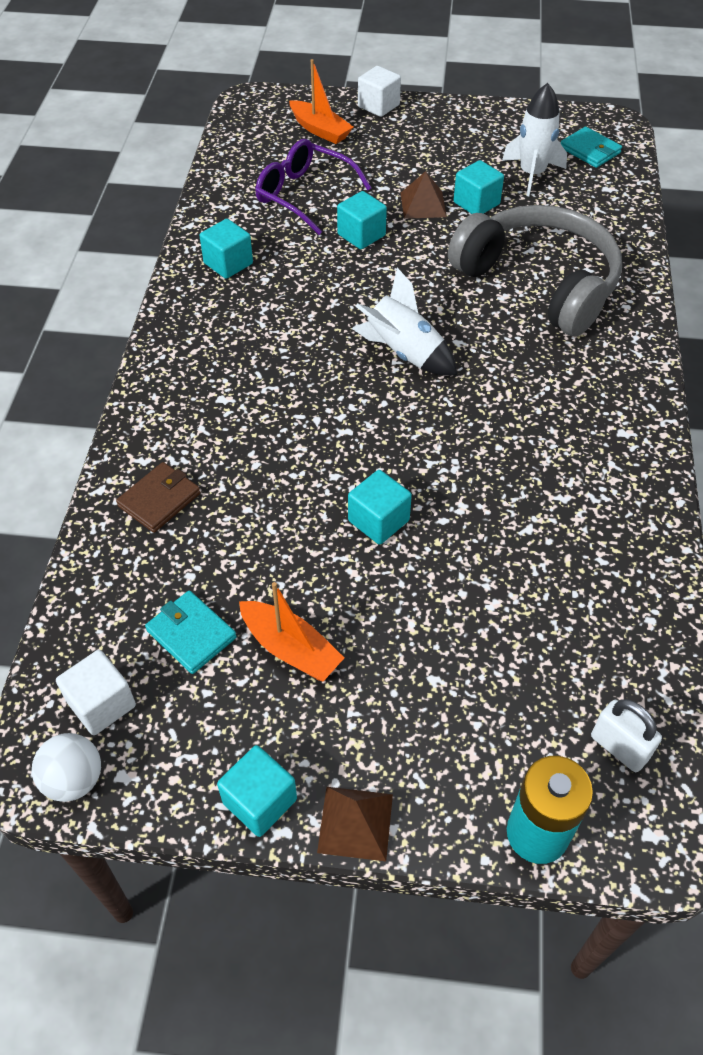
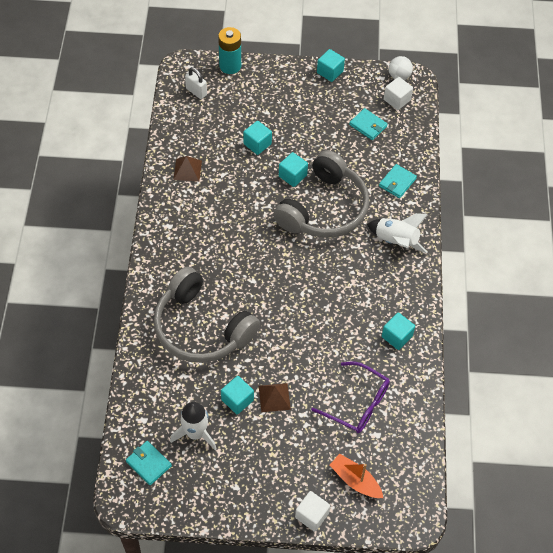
camera: 175 degrees right, 5 degrees up
(159, 500) = (397, 182): brown wallet -> turquoise wallet
(291, 648) = (326, 121): orange boat -> none
(319, 453) = (324, 209): none -> grey headphones
(355, 823) = (295, 67): brown pyramid -> brown pyramid (187, 170)
(361, 235) = (314, 365): turquoise cube -> turquoise cube (257, 144)
(404, 353) = (283, 272): white rocket -> white rocket (396, 241)

